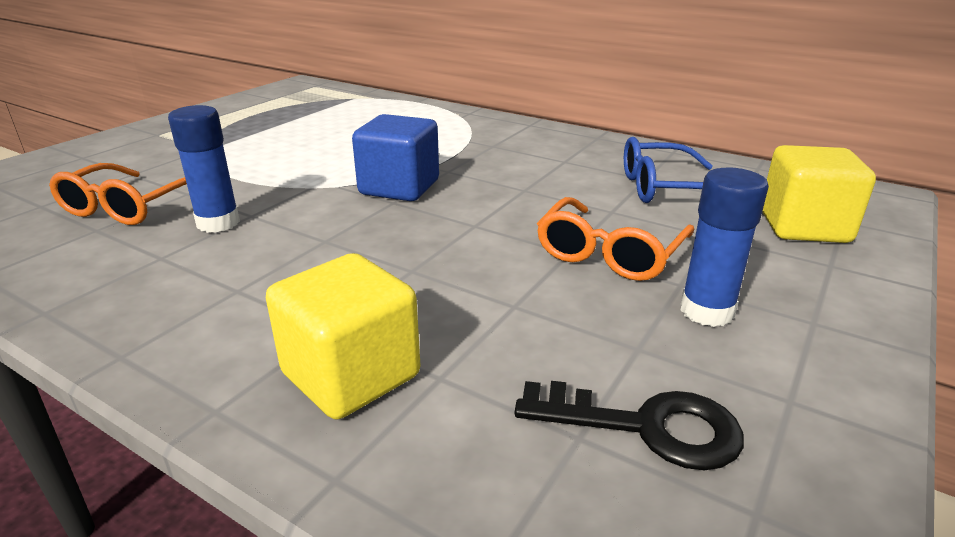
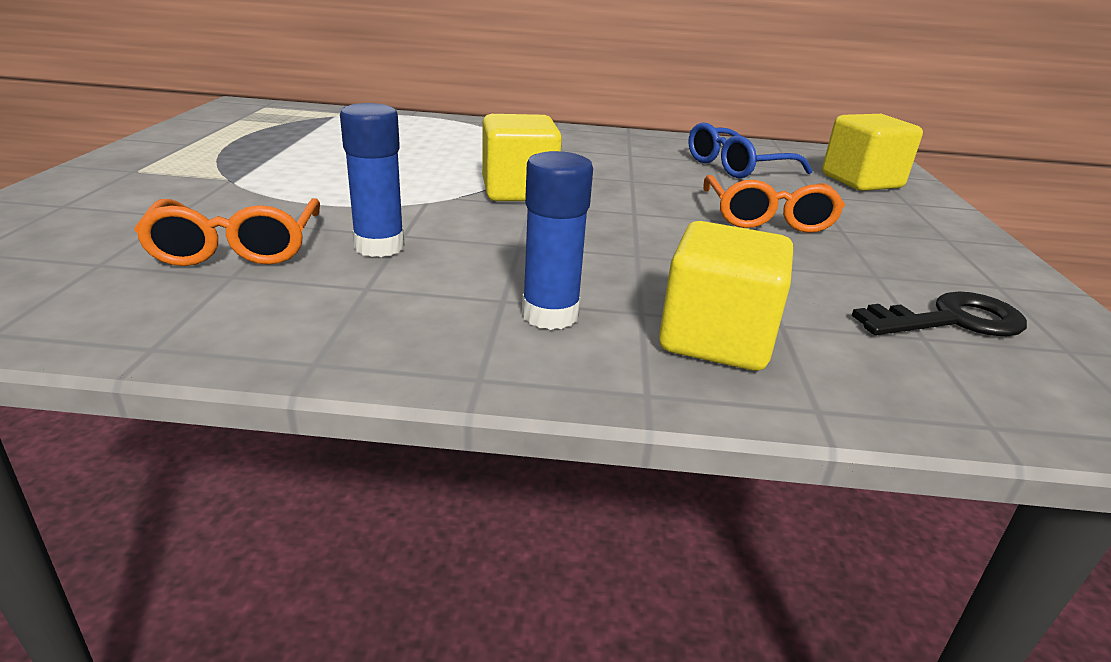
camera: 30 degrees left, 0 degrees up
(399, 187) = (519, 191): blue cube -> yellow cube
(706, 311) = (883, 244): blue glue stick -> blue glue stick (550, 315)

